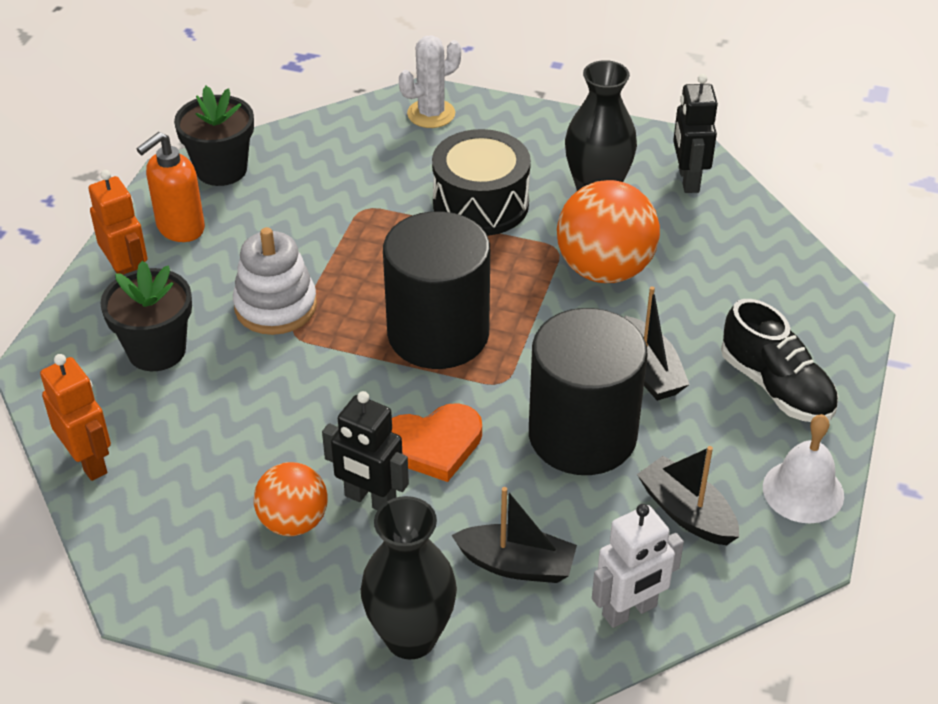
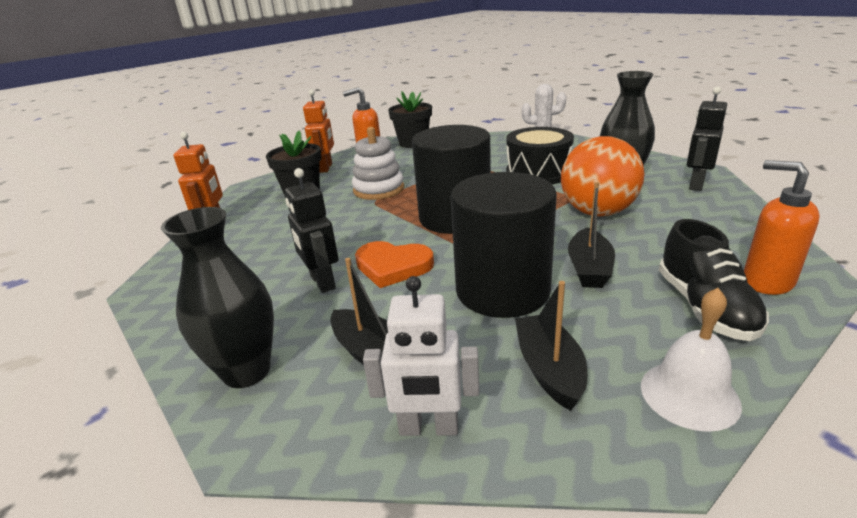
camera: 35 degrees right, 15 degrees down
(293, 521) = (267, 279): orange ball -> none
(814, 333) = (766, 282): none -> orange soap dispenser

